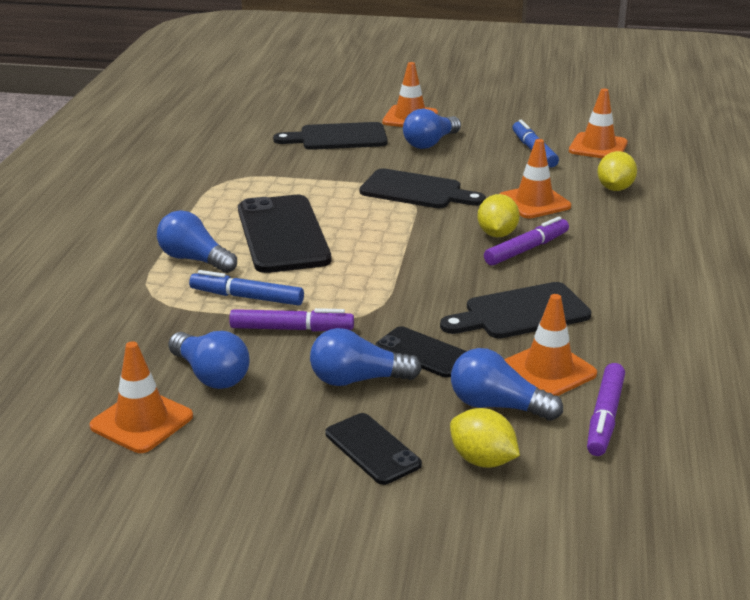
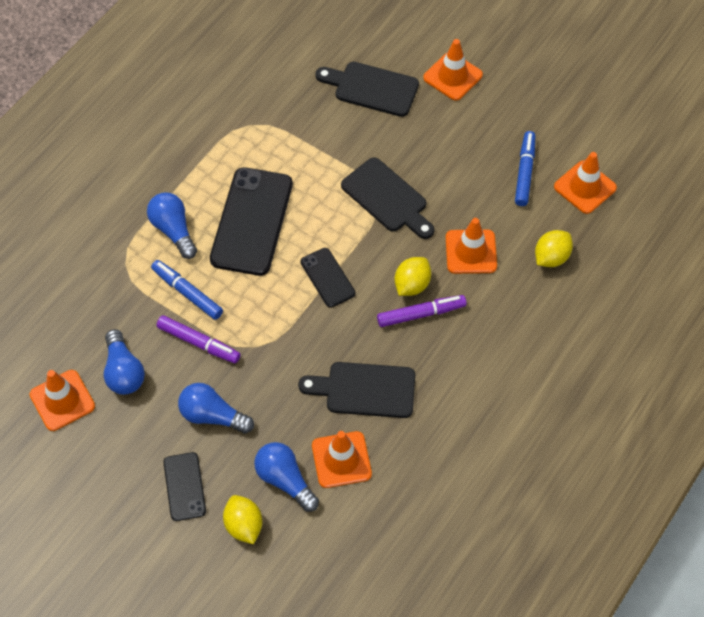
camera: 25 degrees right, 30 degrees up
(422, 353) = (270, 406): black phone -> black phone (327, 278)
(430, 143) = (444, 127): blue light bulb -> none
(605, 417) = (346, 521): purple marker -> none

